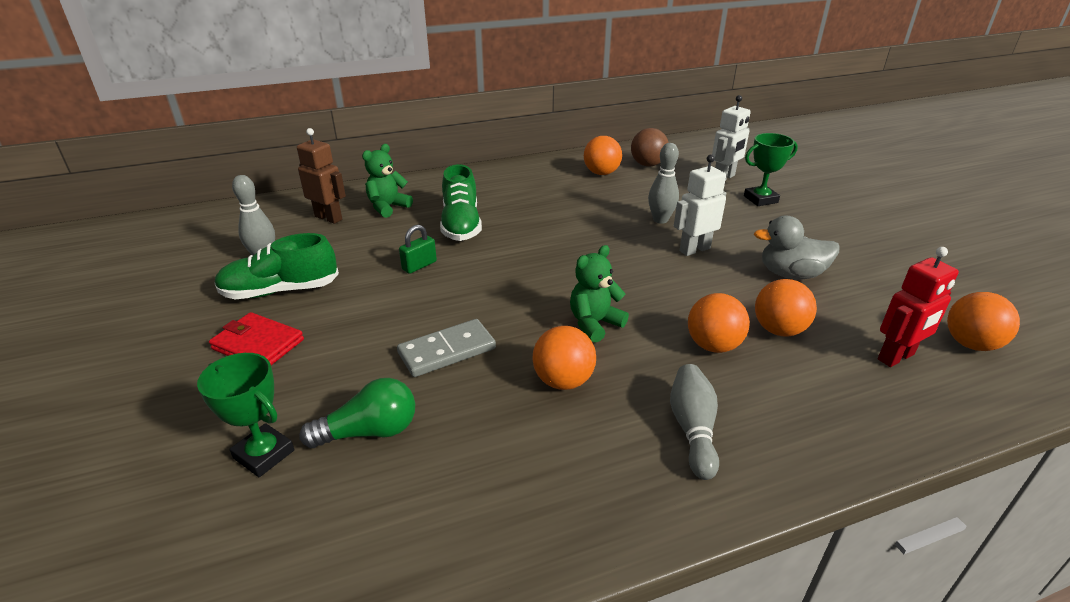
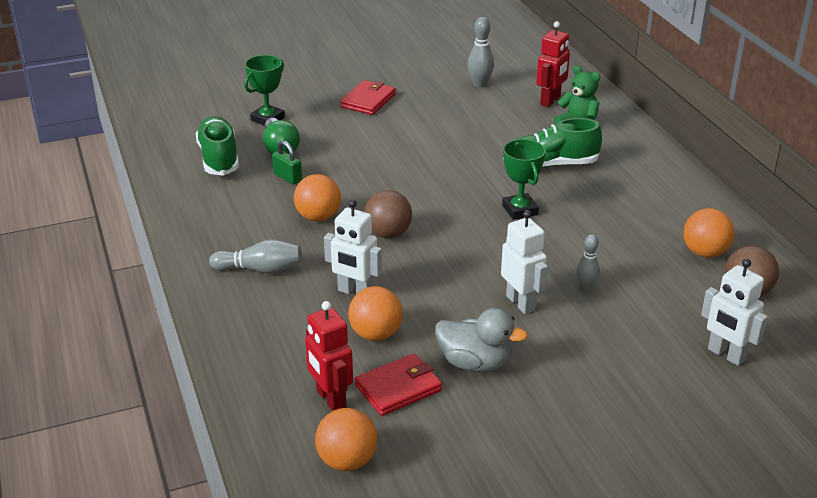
camera: 90 degrees right, 0 degrees up
(280, 291) = (433, 98): green shoe -> green shoe (219, 158)
(329, 218) = (550, 101): brown robot -> red robot
(419, 265) = (473, 149): green padlock -> green padlock (287, 177)
(447, 351) = (356, 169): grey domino -> none
(594, 324) = (388, 234): green teddy bear -> brown ball
(660, 220) = (586, 287): grey bowling pin -> grey bowling pin, size x0.67
(713, 345) = (355, 292): orange ball -> white robot
(760, 199) = (664, 377): green trophy -> green trophy (520, 210)
(791, 274) = (475, 363): grey duck -> grey duck turned 105 degrees clockwise
(850, 315) = (398, 388): none -> red wallet

